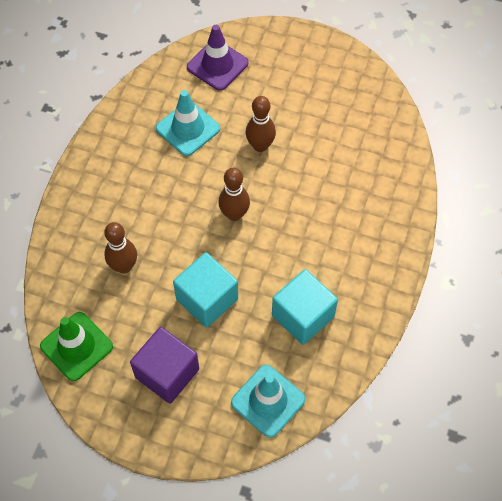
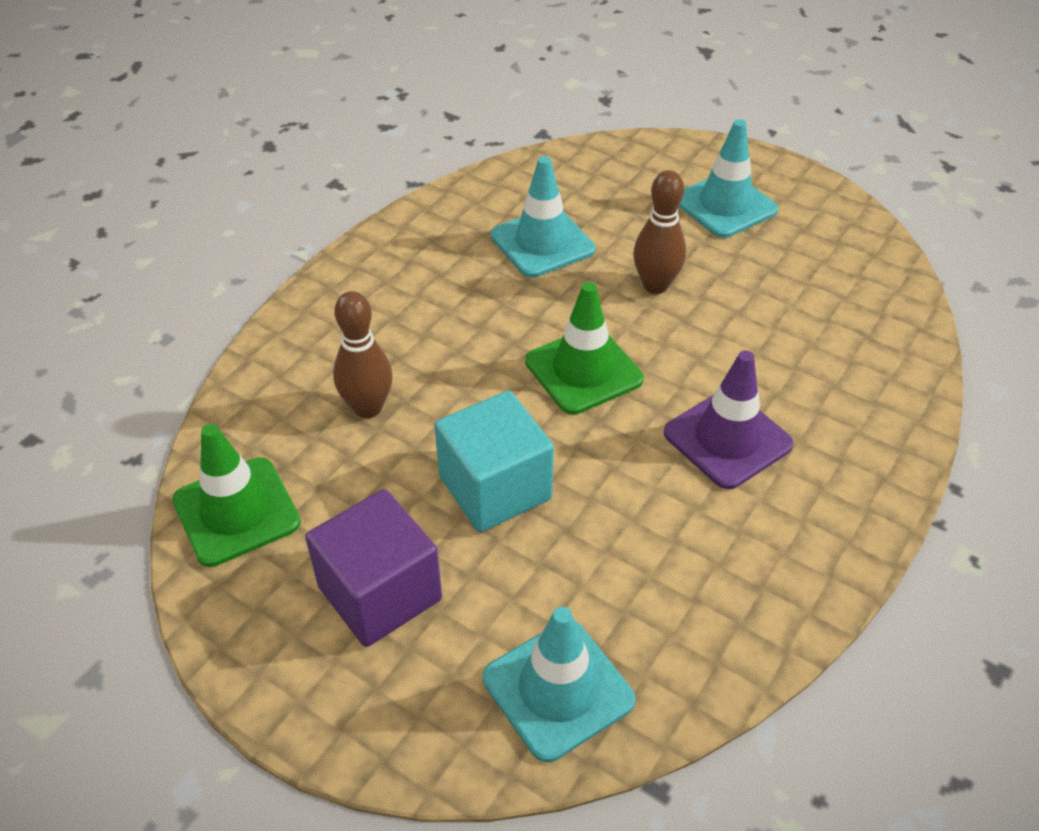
camera: 15 degrees right, 15 degrees down
(217, 65) = (615, 174): purple traffic cone -> purple traffic cone (727, 439)
(234, 214) = (583, 370): brown bowling pin -> green traffic cone
(287, 76) = (725, 205): none -> turquoise traffic cone
(303, 316) = (666, 554): turquoise cube -> none

